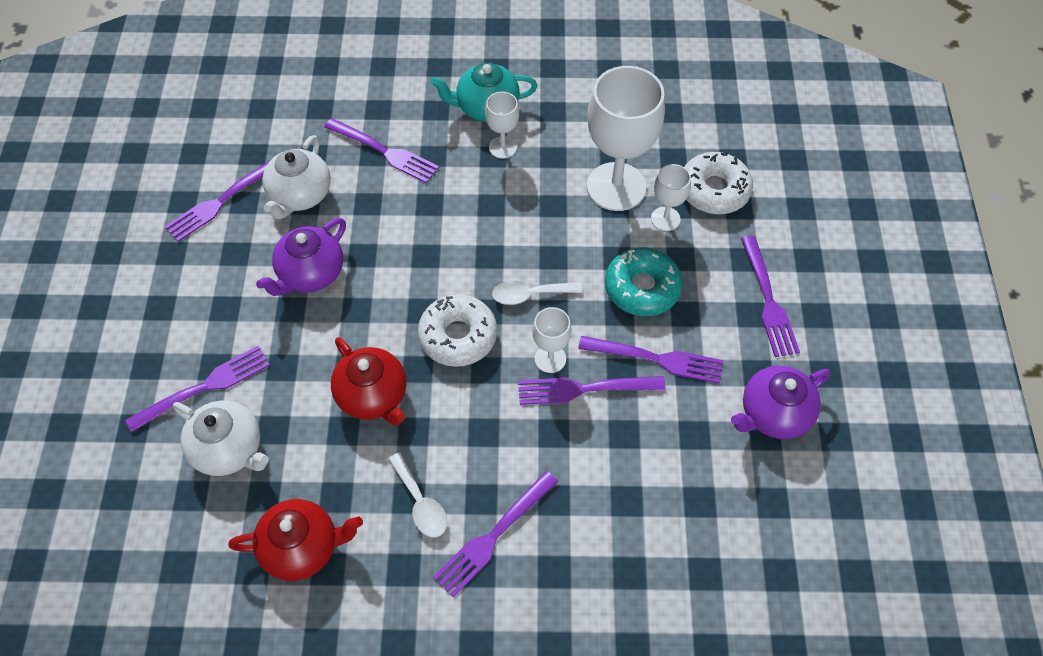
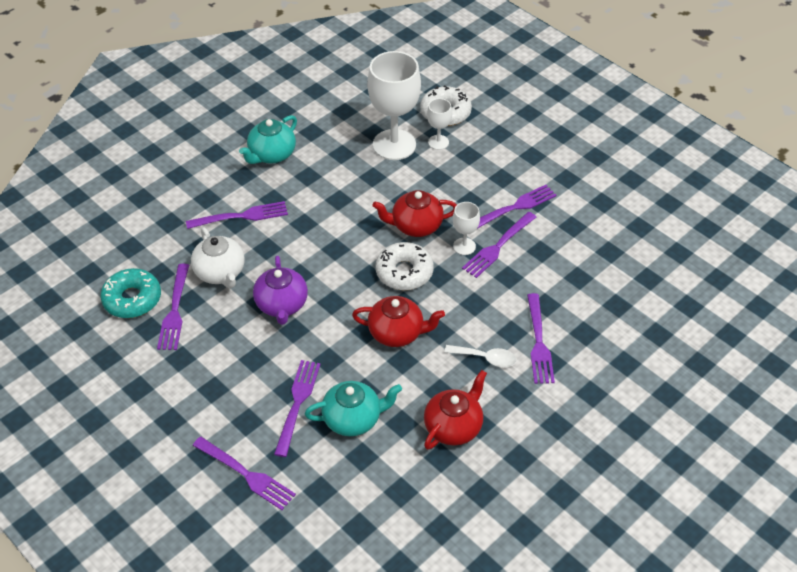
camera: 45 degrees left, 10 degrees down
(229, 449) = (353, 419): white teapot -> turquoise teapot
(502, 147) = (307, 168): white goblet -> none
(530, 294) = (416, 226): white spoon -> red teapot
(642, 288) = (467, 181): turquoise donut -> turquoise donut (132, 299)
(768, 301) = (533, 144): purple fork -> purple fork (246, 475)
(773, 414) = (595, 190): purple teapot -> none

